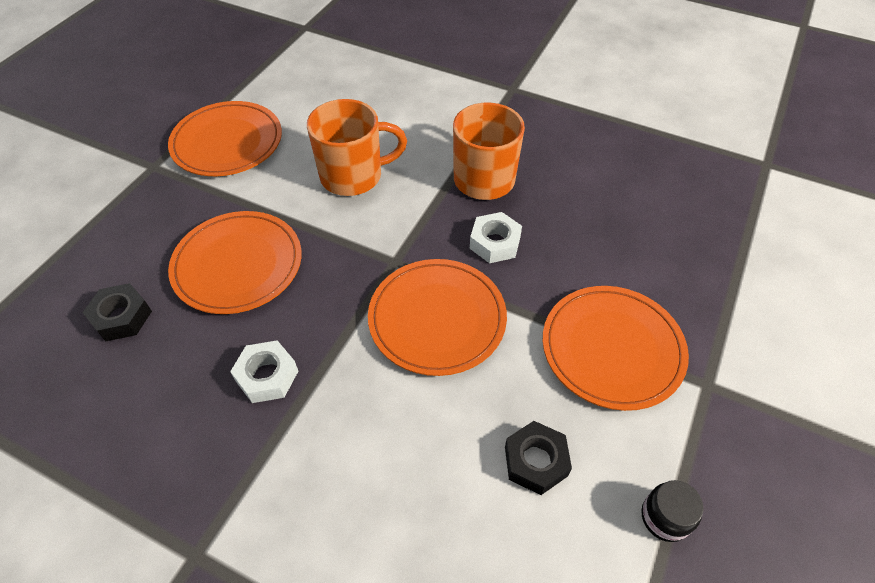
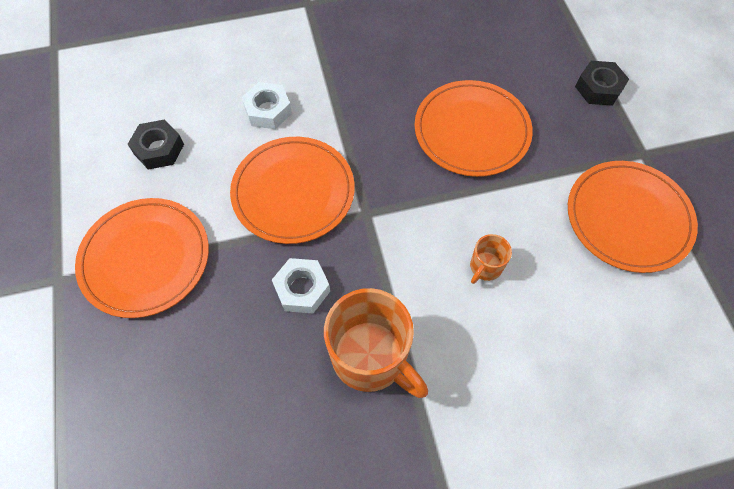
camera: 140 degrees right, 10 degrees up
(121, 317) = (493, 55): black nut -> black nut (598, 88)
(267, 376) = (365, 86): white nut -> white nut (268, 110)
(353, 176) = (485, 267): orange mug -> orange mug, size x0.47
(665, 517) = (60, 170): black jar -> none

